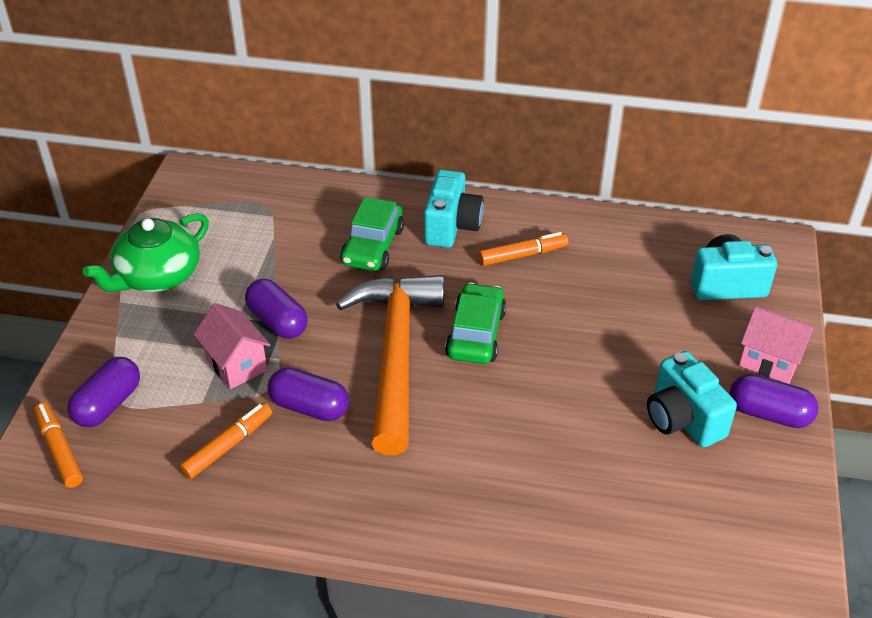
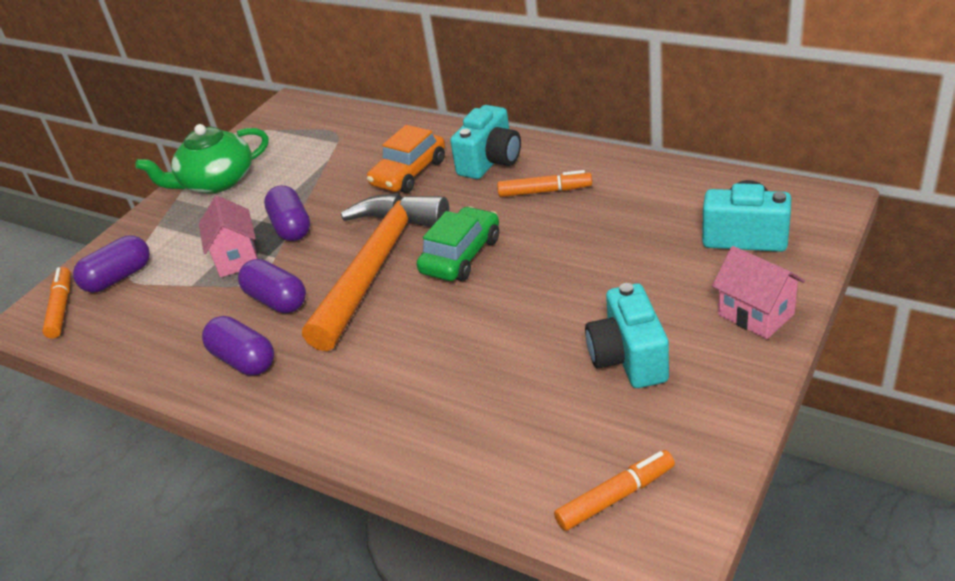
camera: 25 degrees right, 5 degrees down
(228, 446) = (191, 323): orange marker -> orange marker (615, 497)
(373, 246) = (409, 173): green car -> orange car
(769, 414) = (728, 366): purple capsule -> purple capsule (243, 360)

